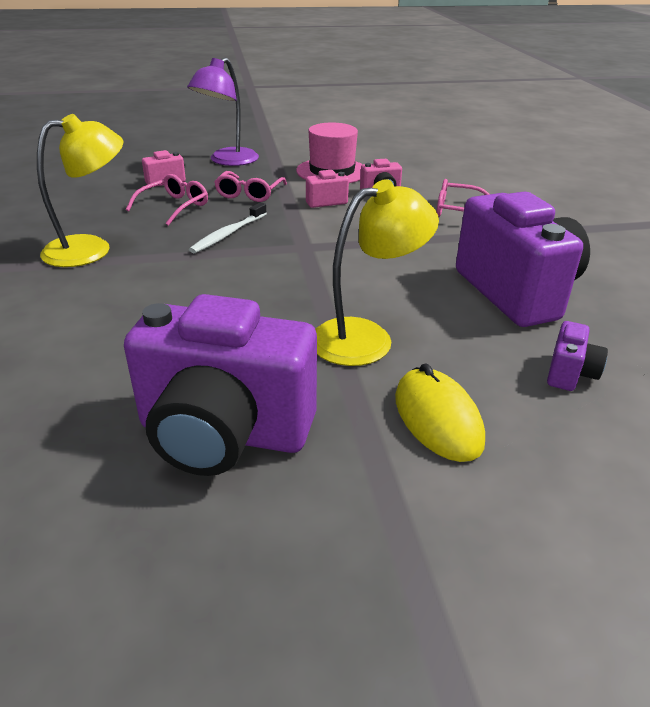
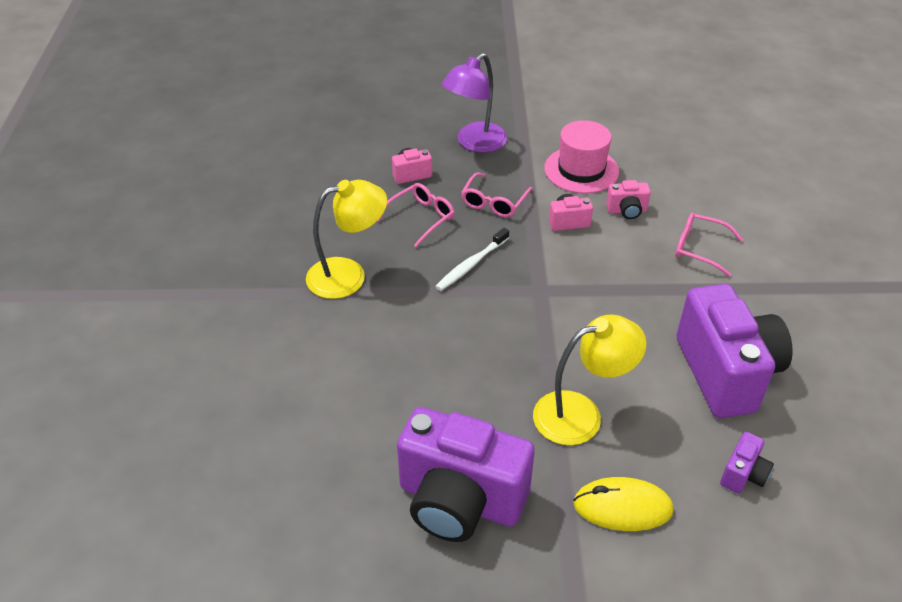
camera: 10 degrees right, 10 degrees up
(437, 419) = (622, 507): yellow mouse -> yellow mouse turned 75 degrees counterclockwise

